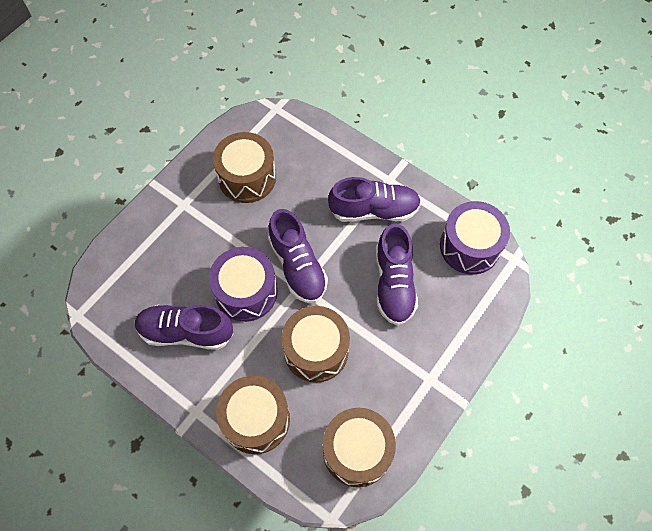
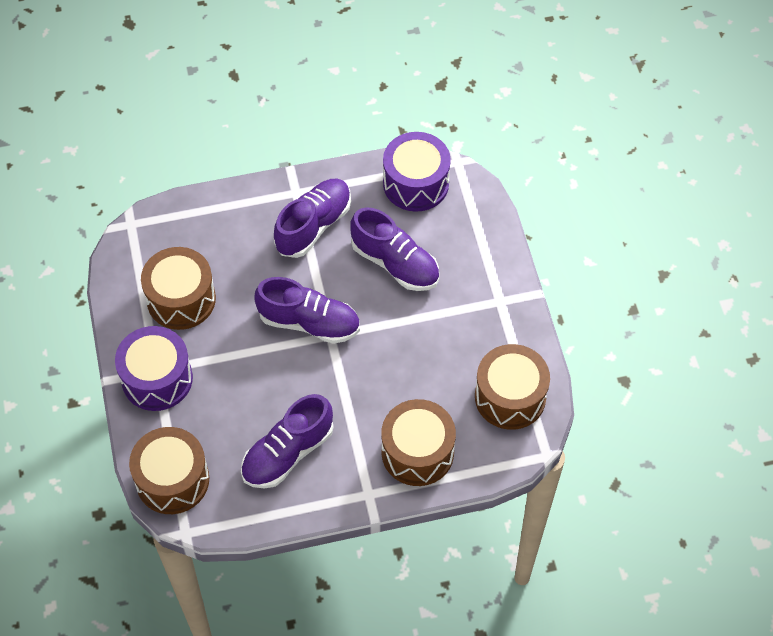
camera: 50 degrees left, 5 degrees down
(246, 292) = (295, 379): purple drum -> purple drum (157, 379)
(316, 350) = (399, 364): brown drum -> brown drum (172, 480)

